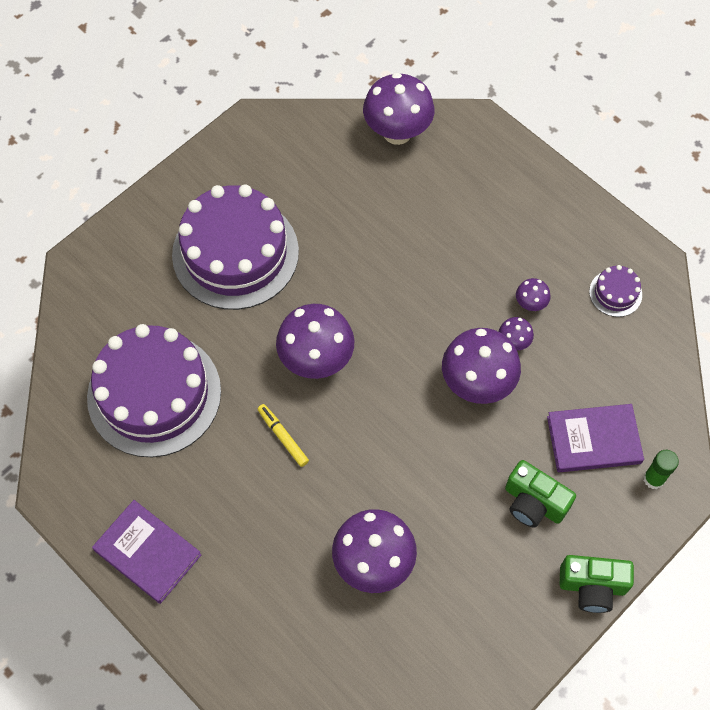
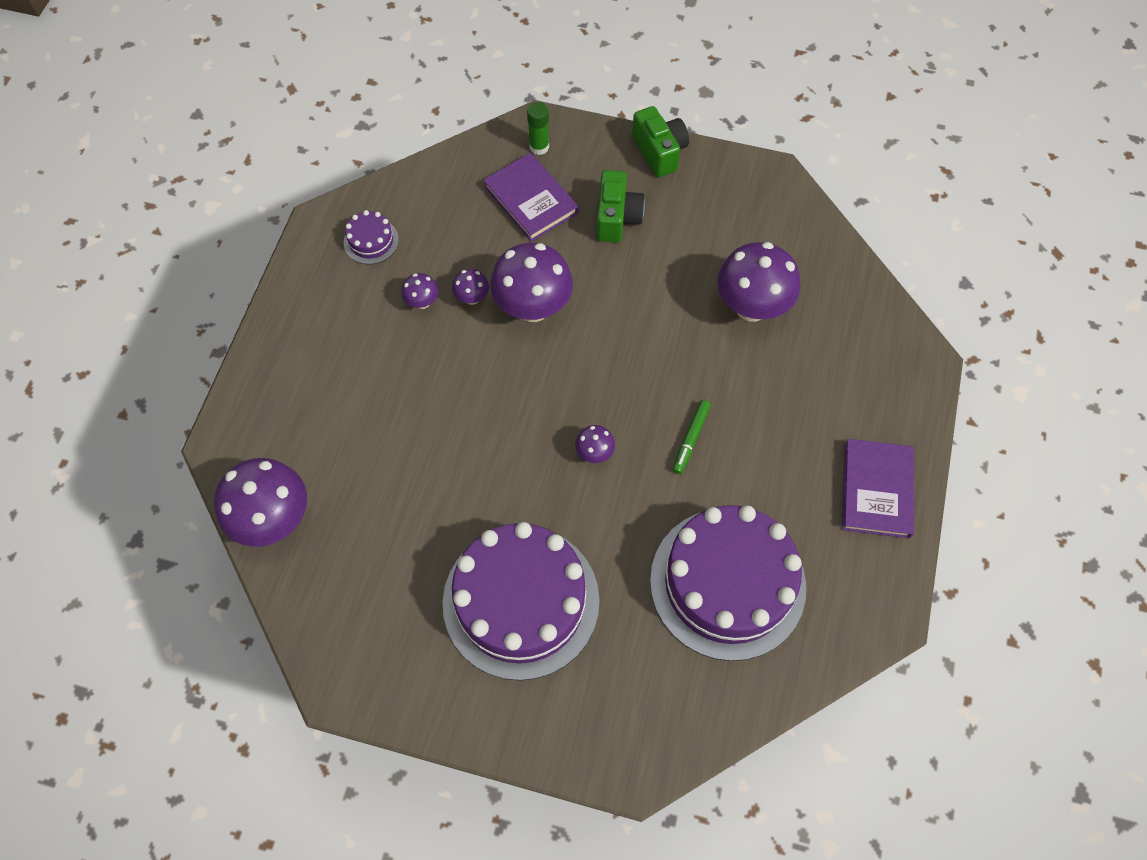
camera: 120 degrees left, 0 degrees up
(283, 437) = (691, 439): yellow marker -> green marker
(316, 360) = (594, 453): purple mushroom -> purple mushroom, size x0.46

